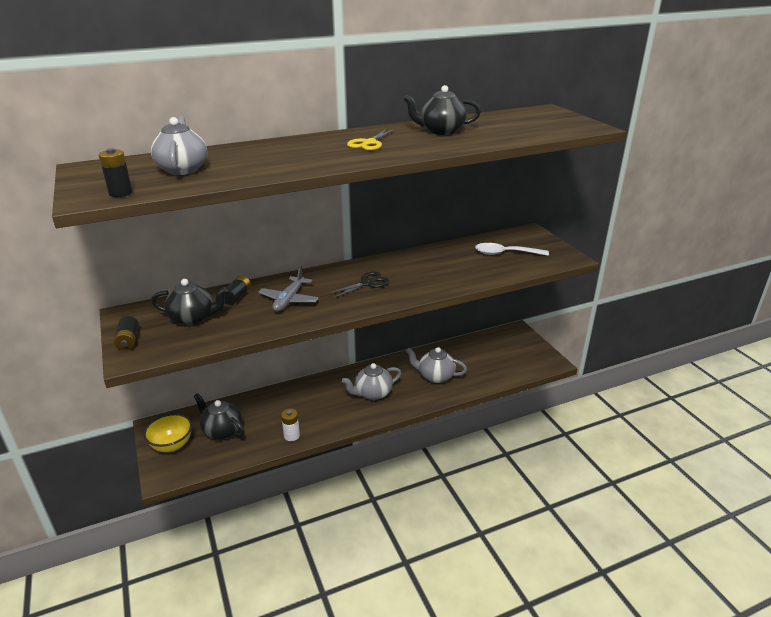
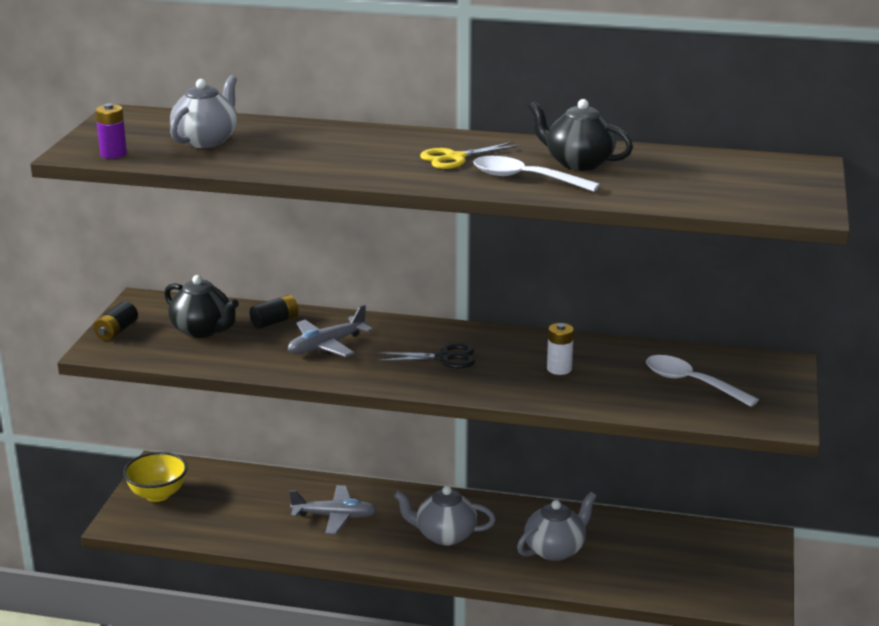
camera: 35 degrees right, 5 degrees down
(120, 193) = (113, 154): black battery -> purple battery
(222, 431) = (223, 502): black teapot -> none
(291, 435) = (294, 541): white battery -> white battery (559, 369)
(300, 409) = (335, 516): none -> grey plane
(430, 144) = (525, 179): none -> white spoon
(435, 376) = (555, 550): grey teapot -> grey teapot turned 90 degrees clockwise

